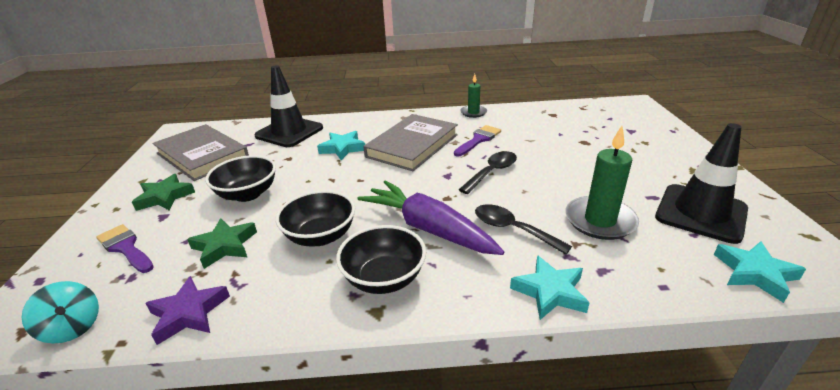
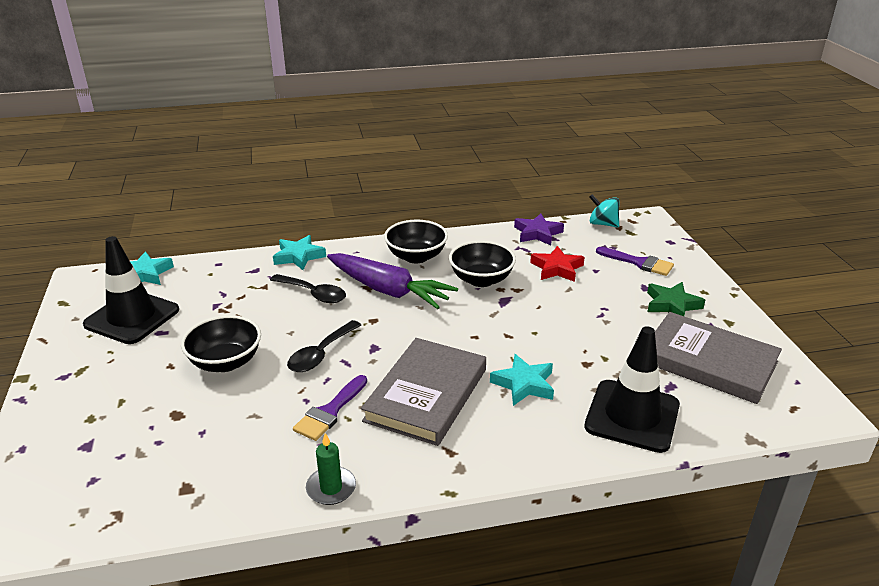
camera: 170 degrees right, 0 degrees up
(225, 246) = (557, 268): green star -> red star
(247, 194) = (587, 313): black bowl -> black bowl (226, 362)
(600, 220) = (231, 305): green candle -> none

